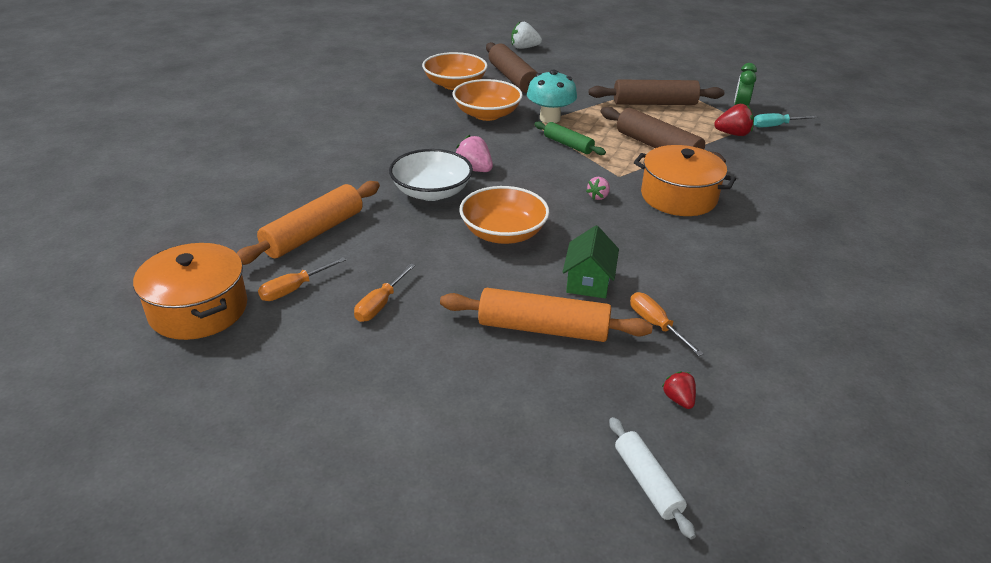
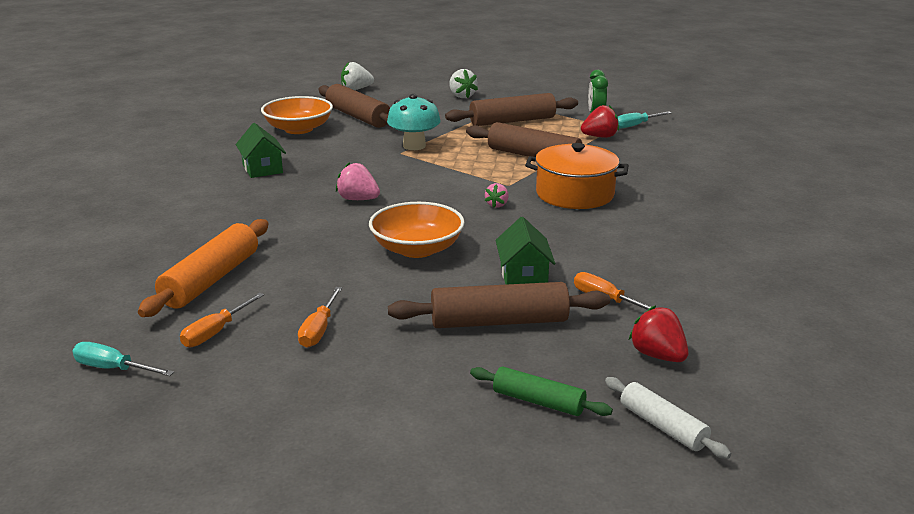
camera: 15 degrees left, 10 degrees down
(198, 309) = (113, 369): orange pot -> turquoise screwdriver
(406, 123) = (262, 168): none -> green house
(431, 192) = (322, 225): white bowl -> none
(487, 114) = (346, 150): orange bowl -> none
(543, 328) = (499, 322): orange rolling pin -> brown rolling pin
(568, 145) = (444, 166): green rolling pin -> green rolling pin (538, 401)
(618, 68) = (461, 96): none -> white strawberry
(678, 399) = (657, 355): red strawberry -> red strawberry, size x1.60

